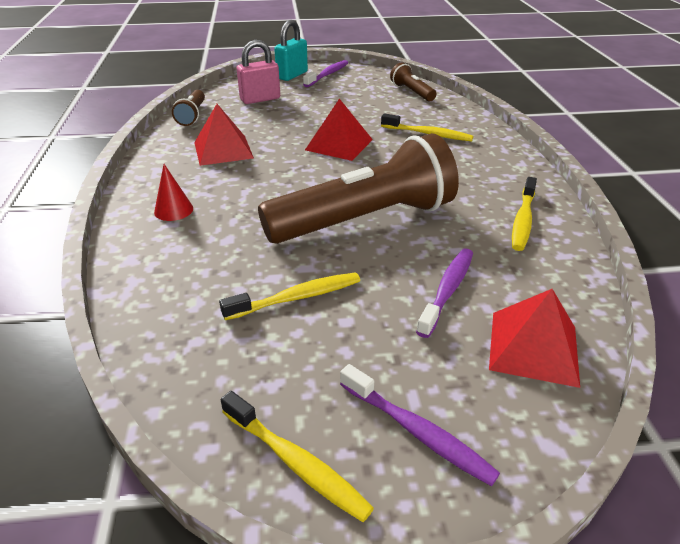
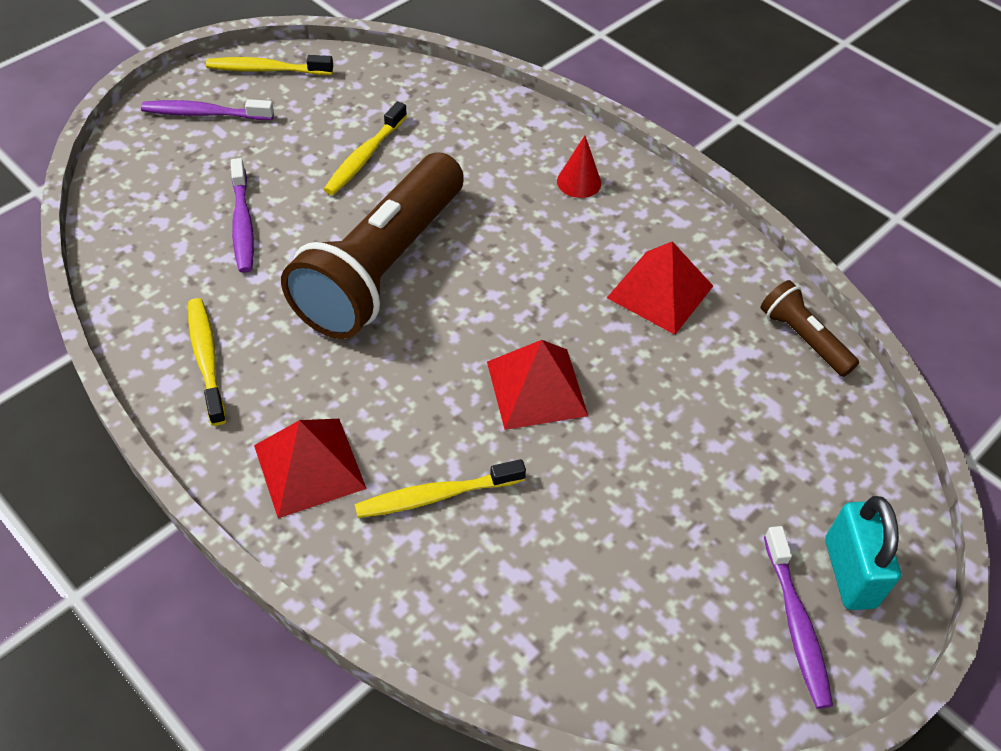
camera: 140 degrees right, 15 degrees up
(260, 99) = (782, 443): pink padlock -> none
(412, 92) = (576, 649): brown flashlight -> none
(533, 347) = (145, 205): red pyramid -> red pyramid (309, 466)

